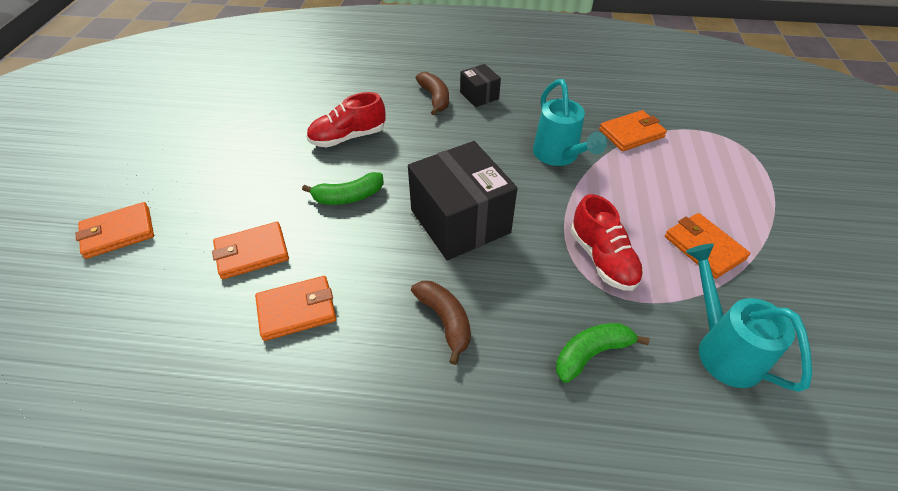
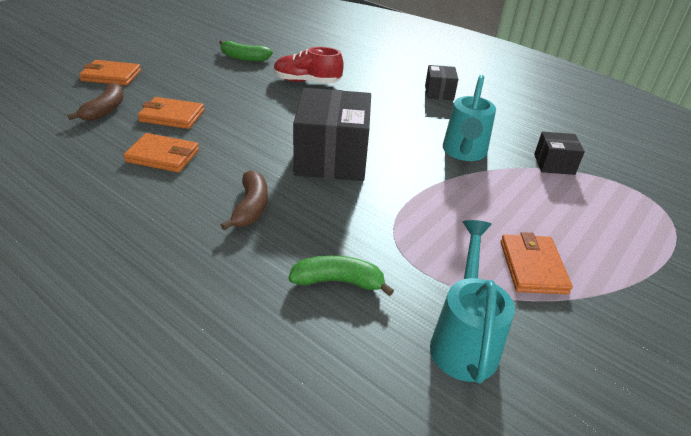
camera: 30 degrees right, 10 degrees down
(348, 197) = (268, 113): green banana -> green banana (244, 58)
(435, 98) = (400, 82): brown banana -> brown banana (105, 110)
(602, 259) = (422, 230): red shoe -> none
(631, 133) = (554, 164): orange wallet -> black box

